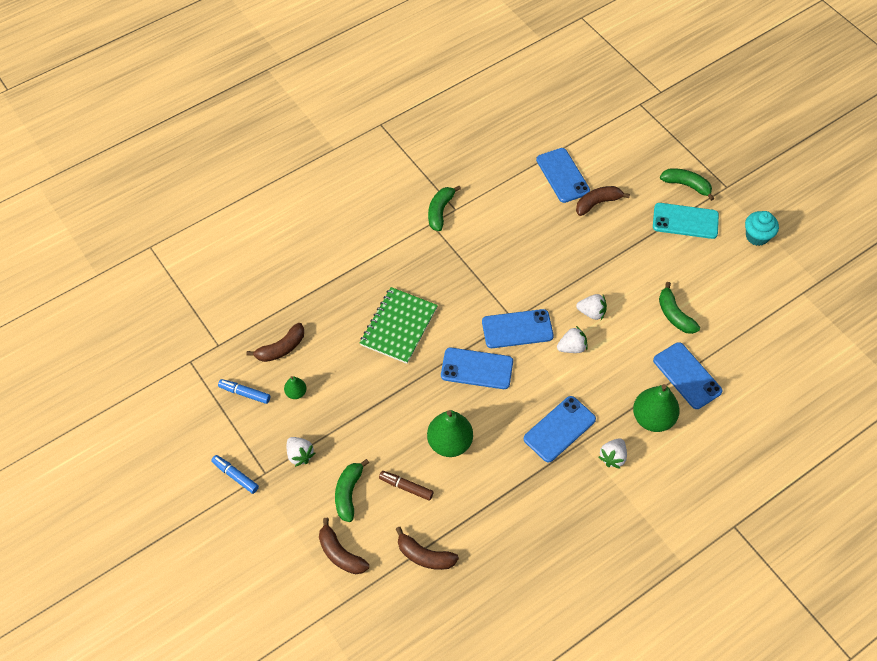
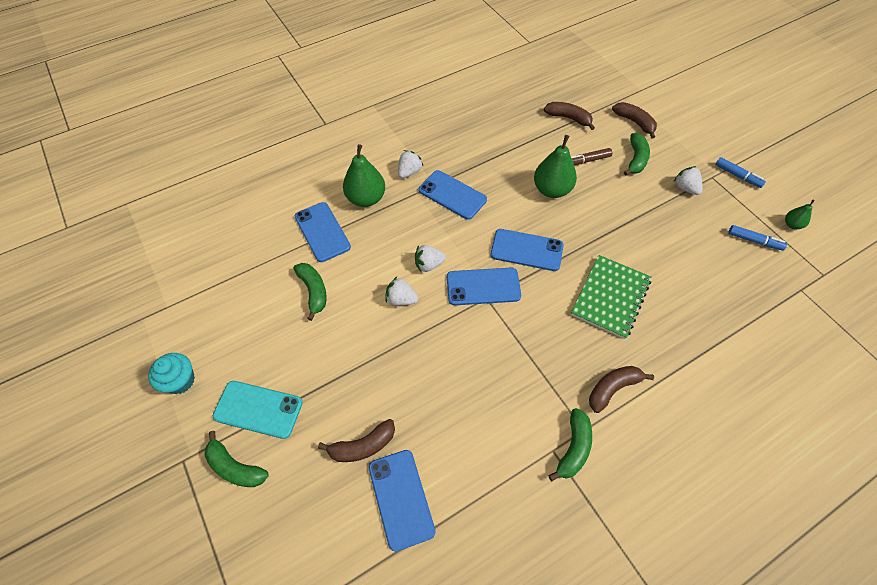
camera: 175 degrees left, 0 degrees up
(281, 348) = (732, 282): brown banana -> brown banana (612, 388)
(296, 393) = (703, 238): green pear -> green pear (792, 224)
(406, 487) = (587, 160): brown marker -> brown marker turned 135 degrees clockwise
(559, 429) = (452, 195): blue phone -> blue phone turned 75 degrees clockwise

